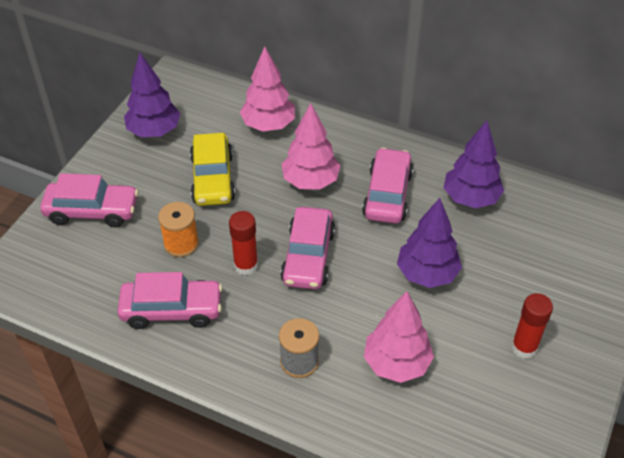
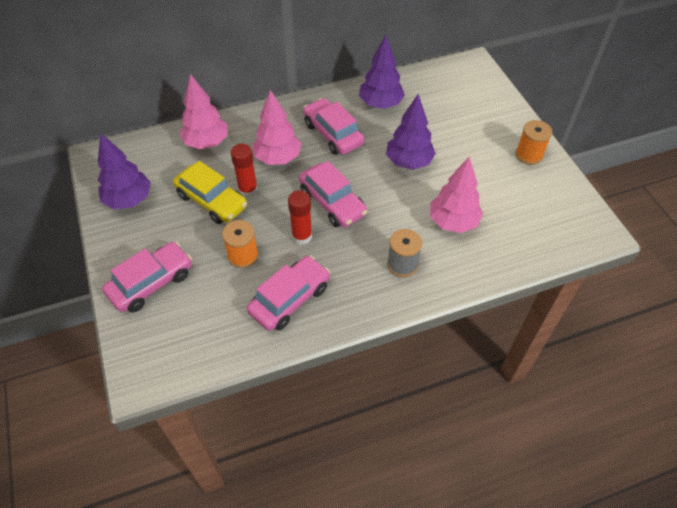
camera: 45 degrees left, 5 degrees up
(524, 347) = (501, 163): red glue stick -> red glue stick (248, 190)
(567, 363) = (529, 155): none -> orange spool

